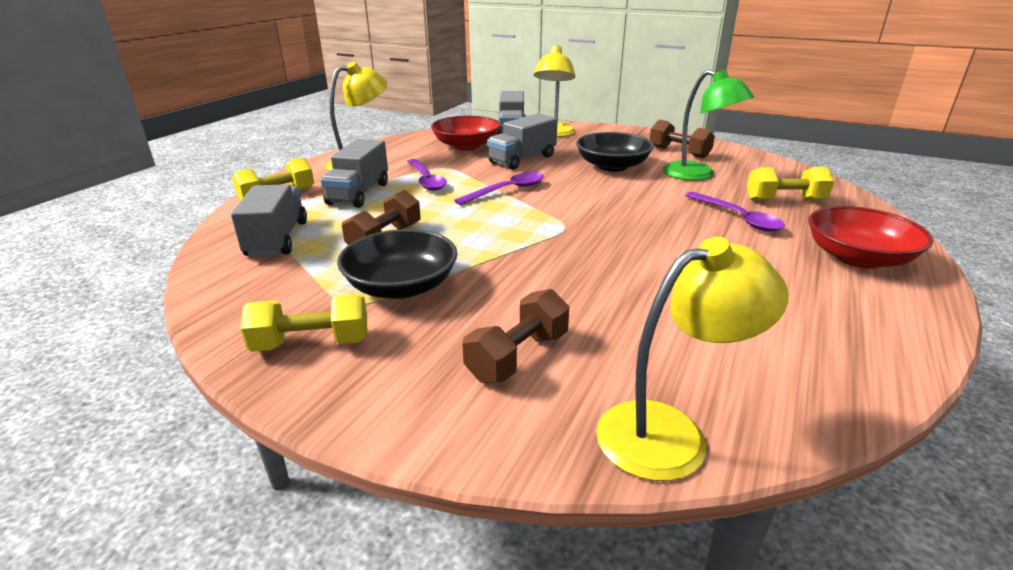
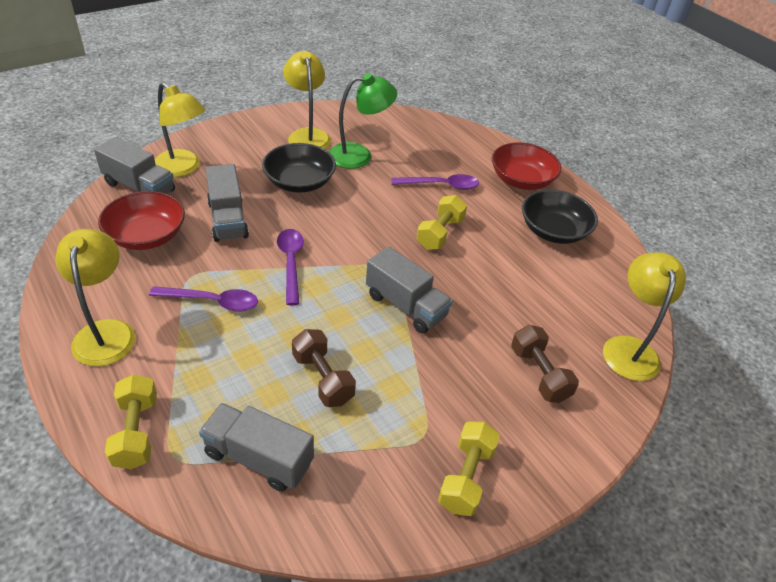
camera: 65 degrees left, 15 degrees up
(359, 193) = (198, 362): grey truck -> grey truck (406, 306)
(401, 286) = (416, 397): black bowl -> black bowl (553, 231)
(679, 152) = (307, 135): brown dumbbell -> yellow lamp
(785, 200) = (433, 151): yellow dumbbell -> yellow dumbbell (440, 233)

